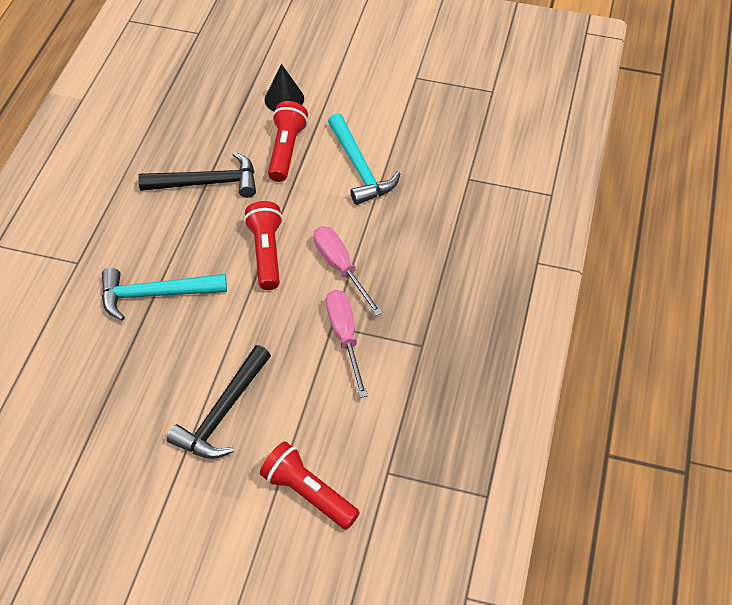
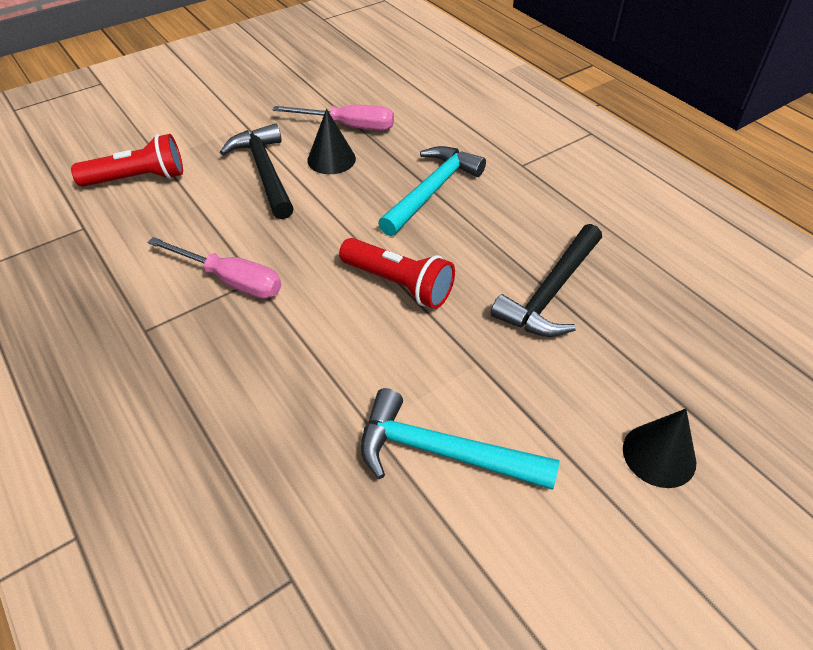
camera: 130 degrees right, 5 degrees down
(169, 382) = (331, 159): none -> black cone
(286, 150) = (546, 393): red flashlight -> none
(341, 267) = (312, 329): pink screwdriver -> pink screwdriver (349, 126)

